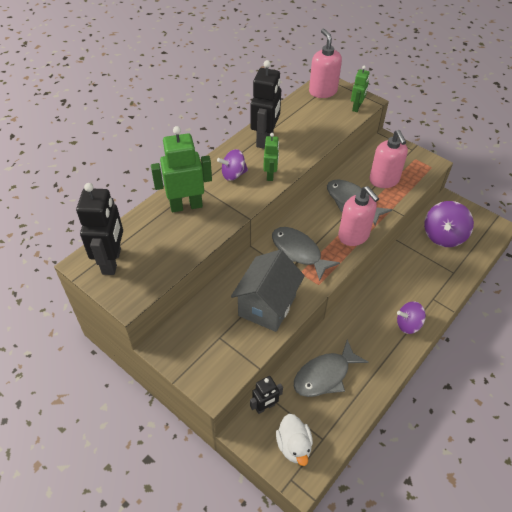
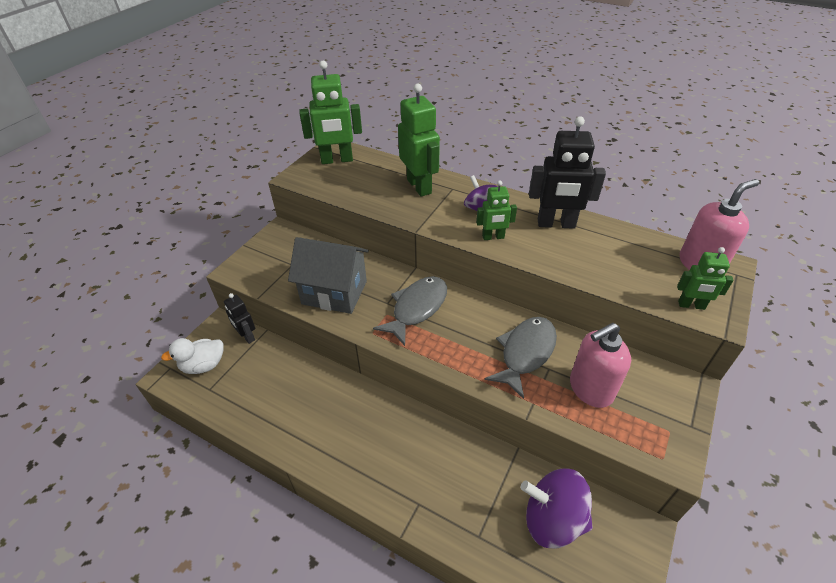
camera: 80 degrees right, 5 degrees down
(112, 261) = (337, 160): black robot -> green robot
(325, 375) = (284, 382): grey fish -> none
(353, 236) = (461, 360): pink soap dispenser -> none
(408, 324) = (366, 470): purple spinning top -> none

